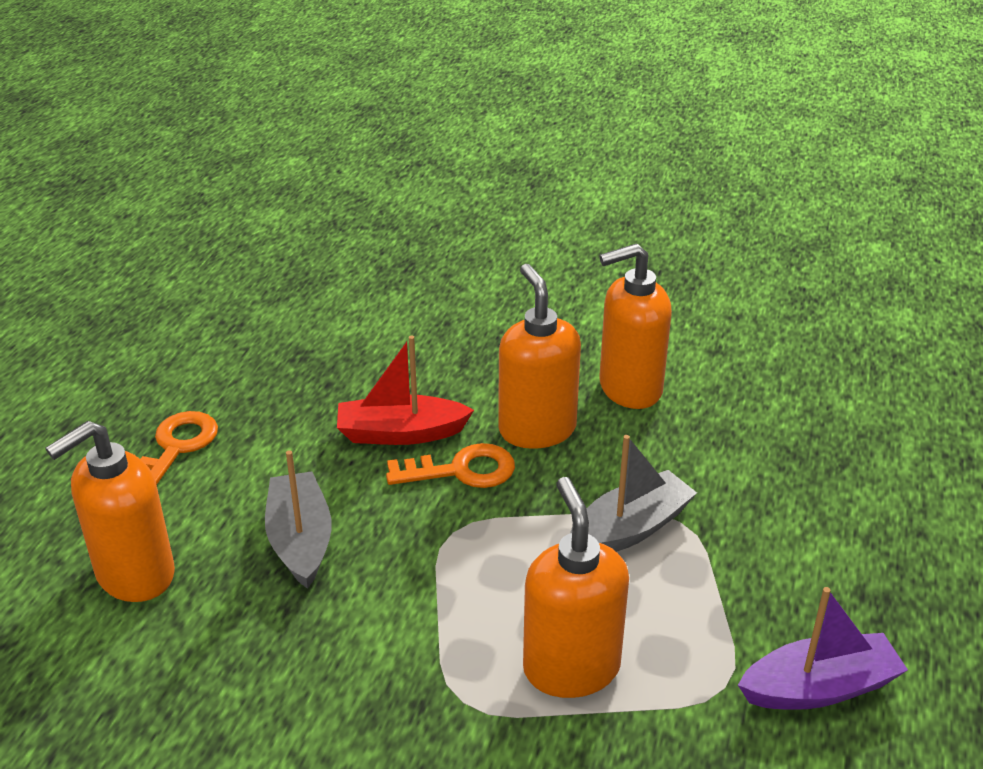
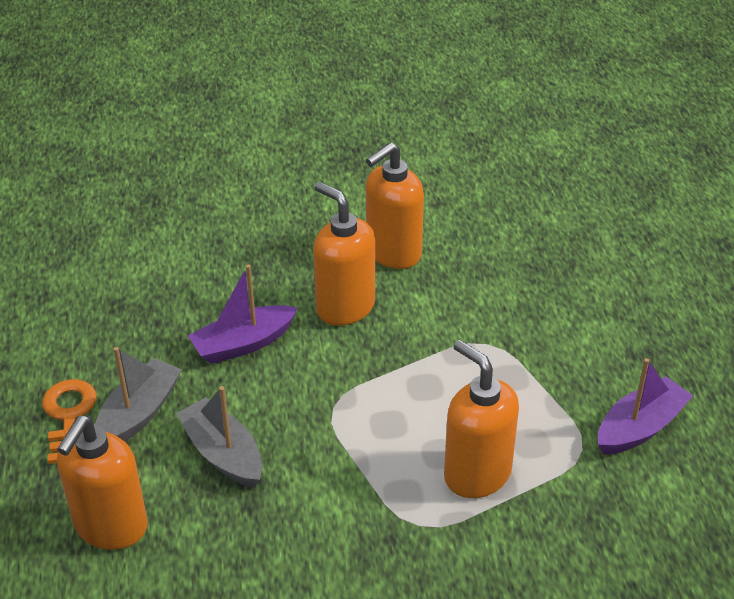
camera: 25 degrees left, 5 degrees up
(400, 433) = (243, 344): red boat -> purple boat
(461, 470) = (309, 358): orange key -> none
(630, 529) = (457, 361): grey boat -> grey boat (139, 414)

